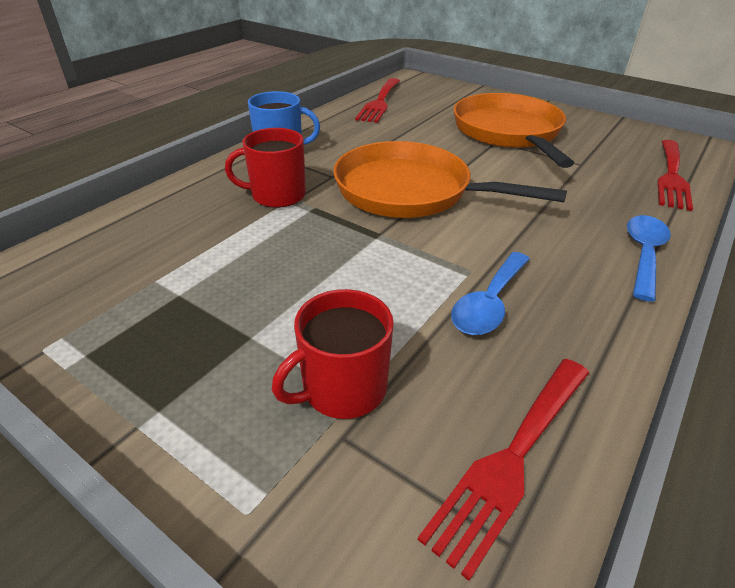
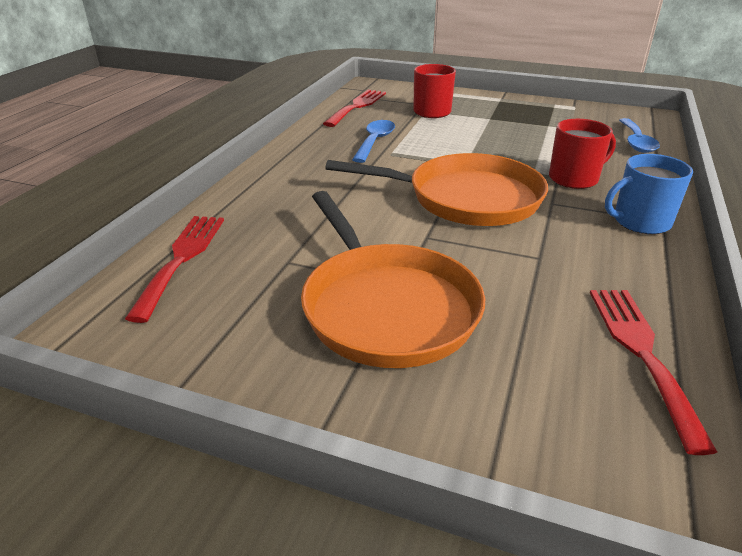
camera: 165 degrees right, 5 degrees down
(643, 254) = (264, 177): blue spoon -> blue spoon (636, 142)

